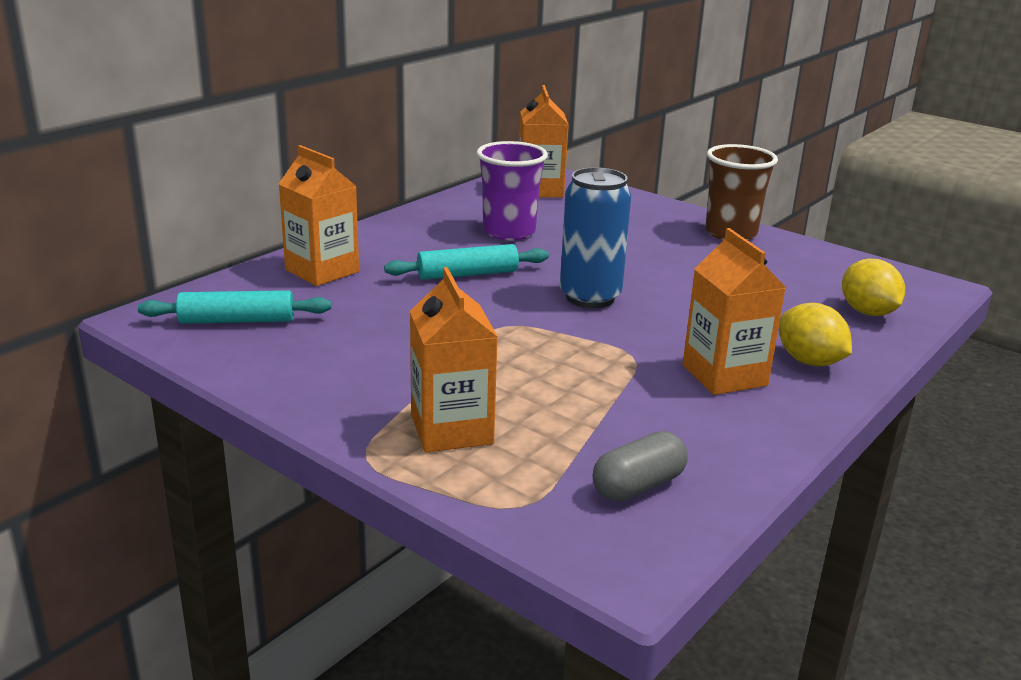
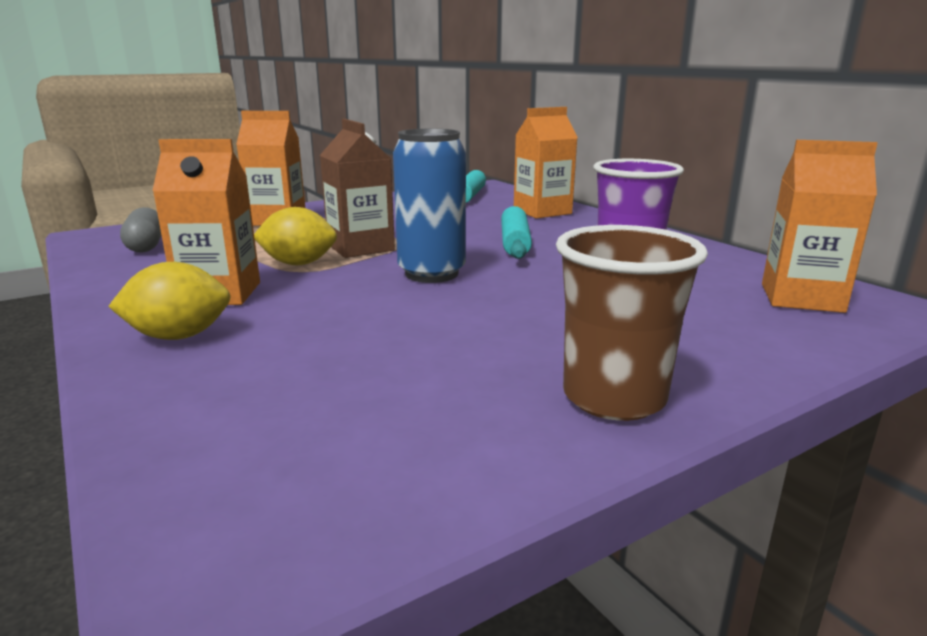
camera: 110 degrees right, 5 degrees down
(538, 343) = (360, 247): none -> brown carton
(867, 312) = (224, 422): yellow lemon -> yellow lemon (298, 264)

